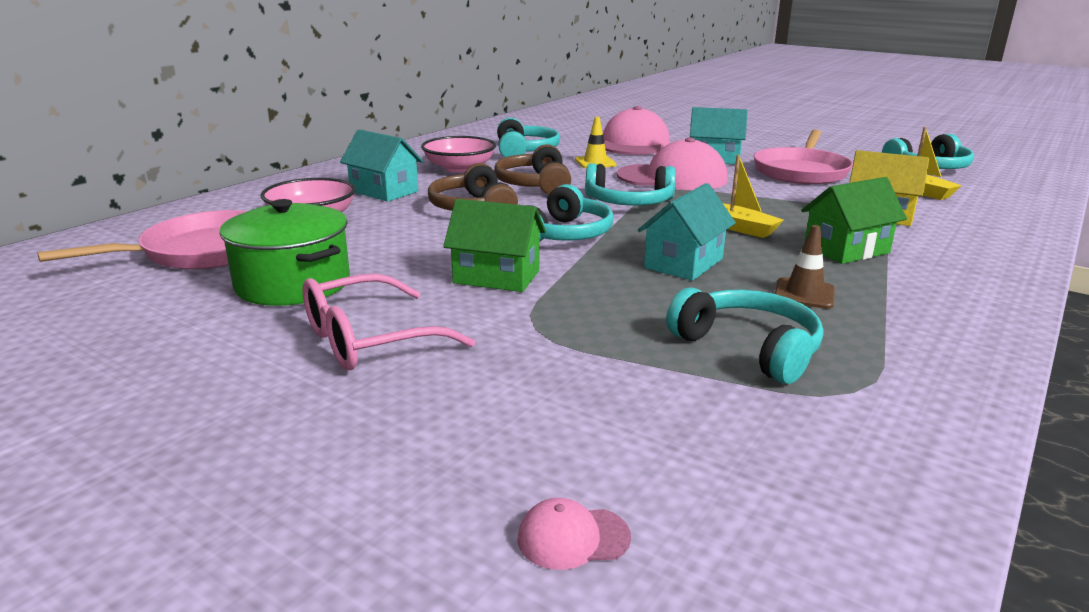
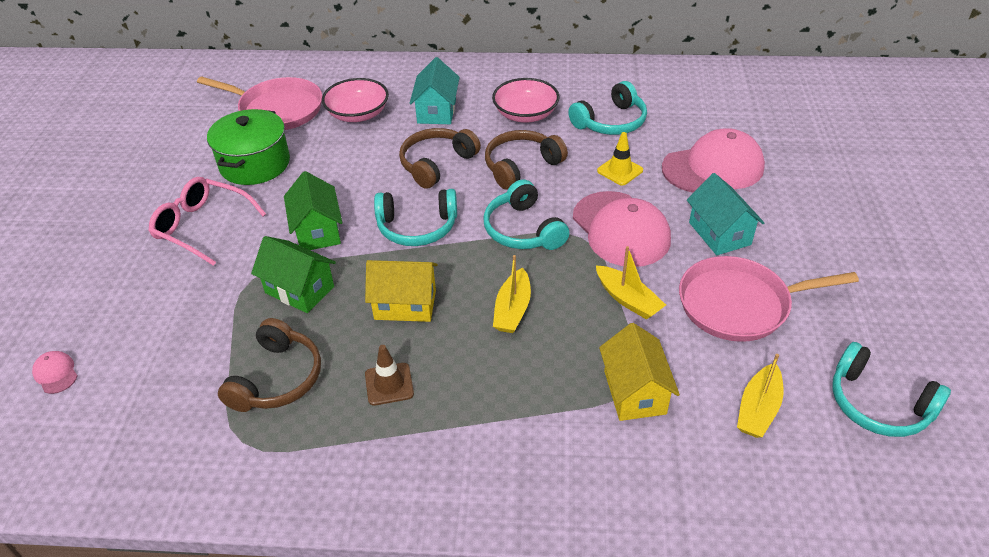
camera: 60 degrees right, 20 degrees up
(683, 263) = (405, 305): turquoise house -> yellow house
(748, 348) = (277, 378): turquoise headphones -> brown headphones
(764, 194) = (628, 299): none -> yellow boat
(846, 250) = (510, 388): green house -> green house (299, 290)

